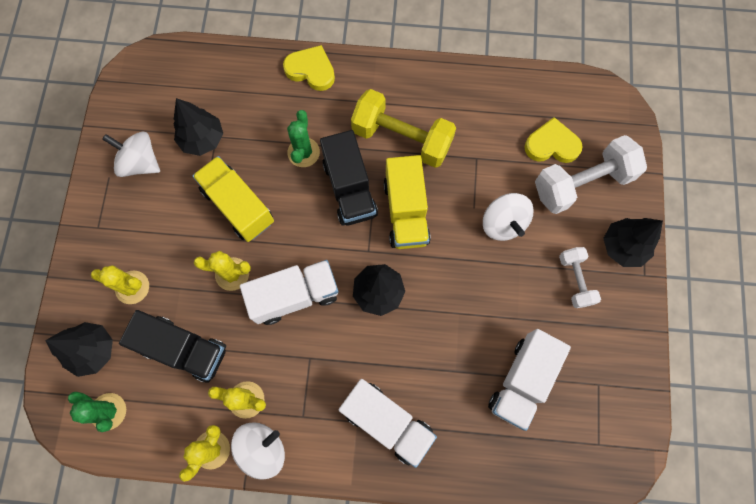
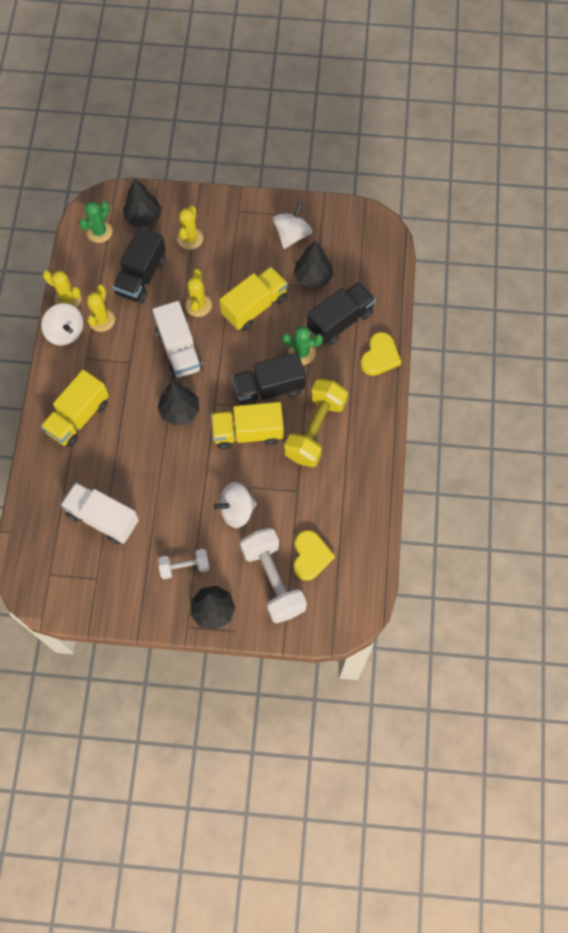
camera: 90 degrees right, 5 degrees down
(264, 110) = (340, 321): none -> black truck
(387, 422) = (78, 417): white truck -> yellow truck

